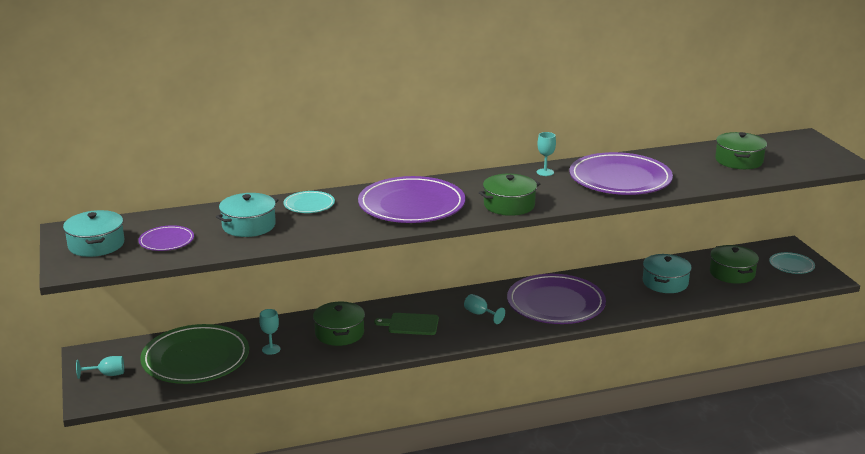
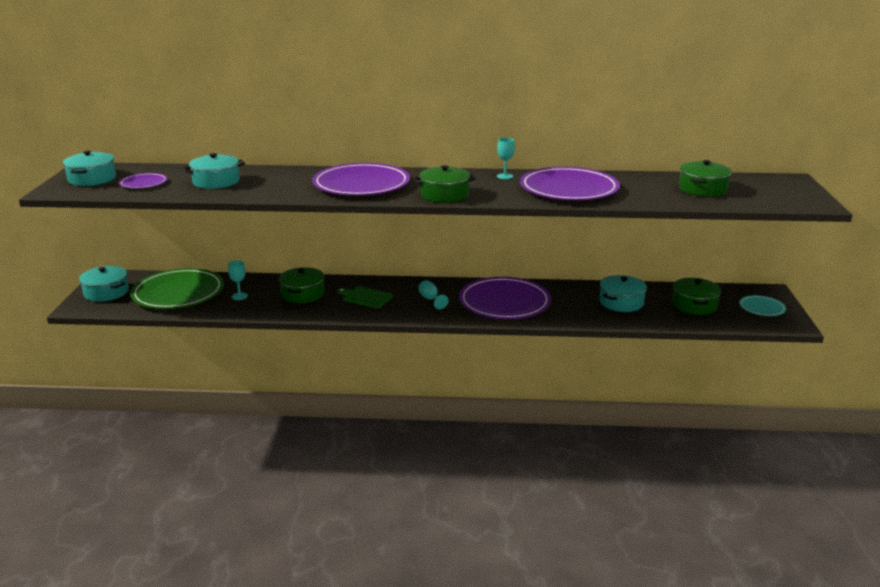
camera: 20 degrees right, 0 degrees up
(107, 374) = (106, 292): turquoise goblet -> turquoise pot
(309, 205) = (280, 174): turquoise plate -> none

